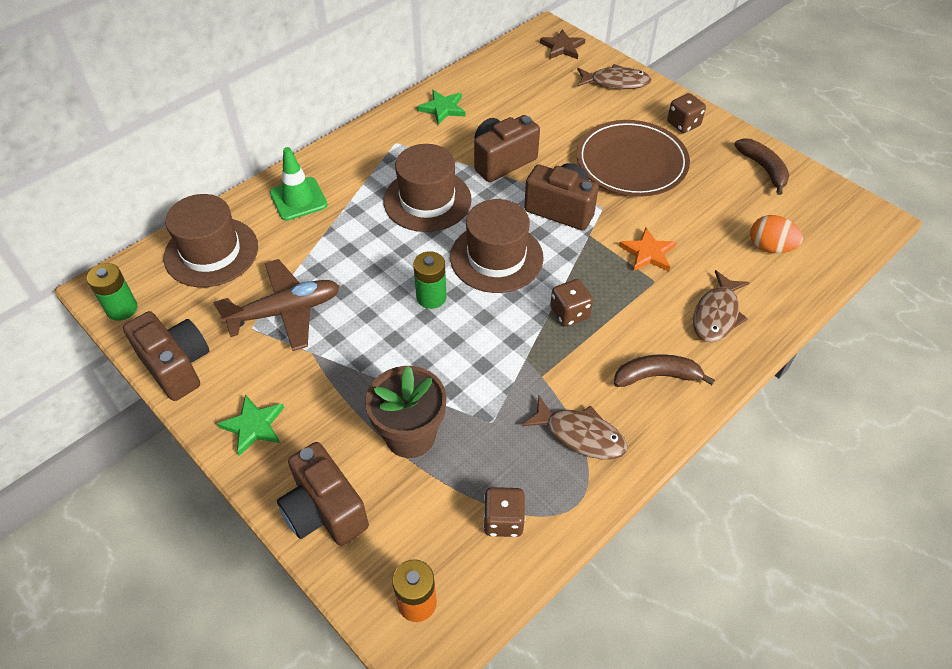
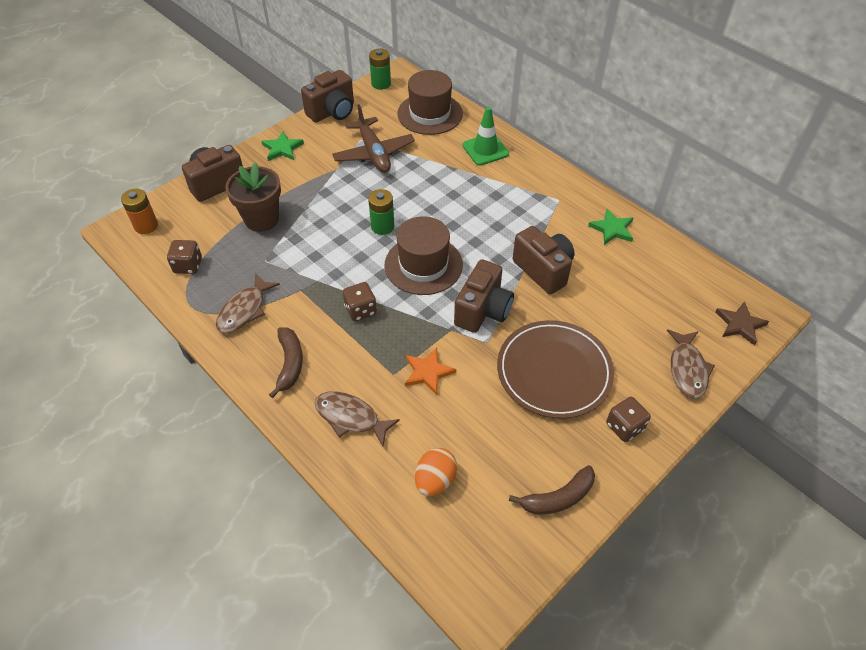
camera: 90 degrees right, 0 degrees up
(427, 200) = (488, 221): brown hat -> none

